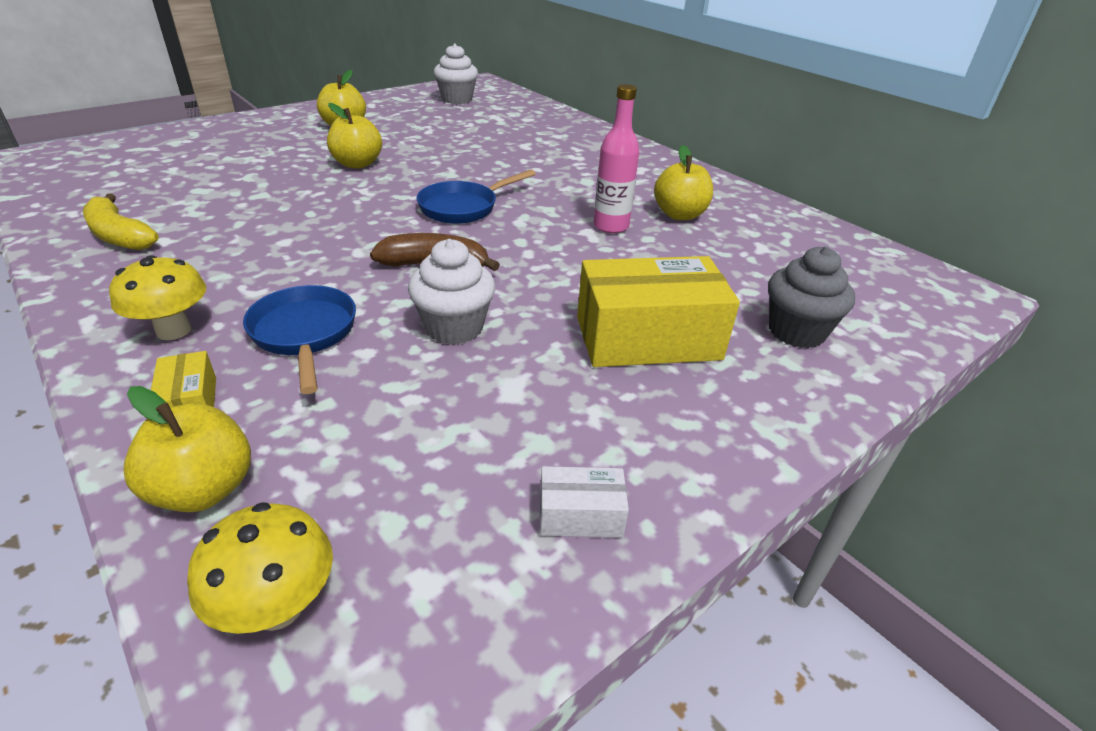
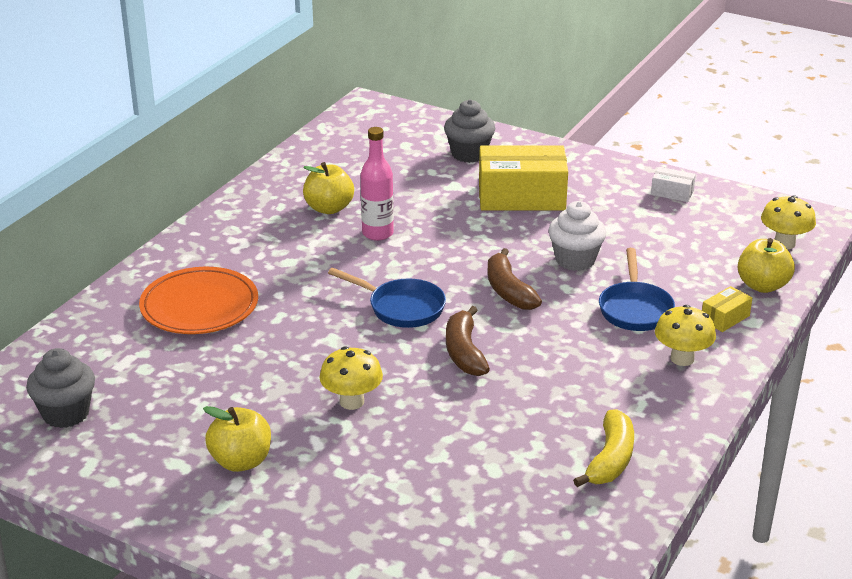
camera: 110 degrees left, 5 degrees down
(304, 334) = (635, 309): blue pan -> blue pan turned 45 degrees counterclockwise
(357, 164) = (352, 402): yellow apple -> yellow mushroom
(361, 216) = (464, 352): none -> brown banana
(457, 99) = (66, 413): white cupcake -> grey cupcake
(544, 143) = (199, 306): none -> orange plate
(580, 515) = (672, 193): white box -> white box turned 45 degrees counterclockwise
(647, 338) = (521, 197): yellow box -> yellow box turned 60 degrees counterclockwise

